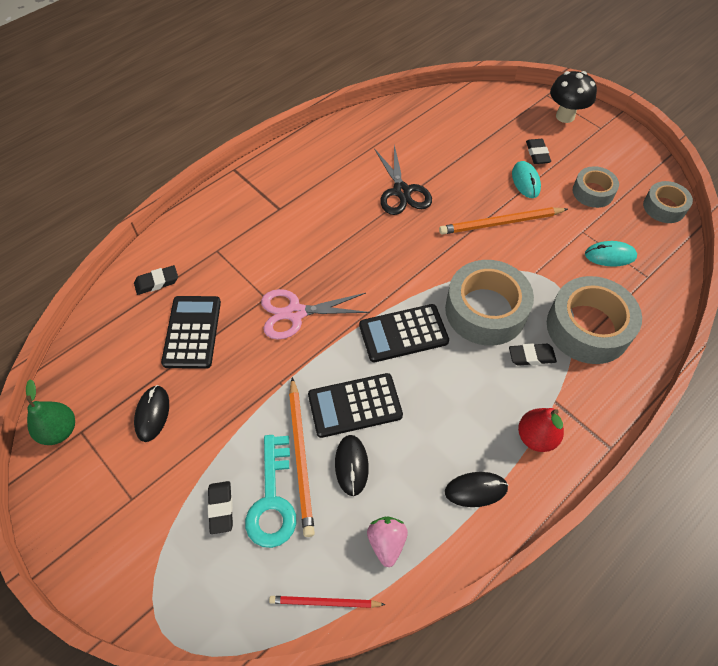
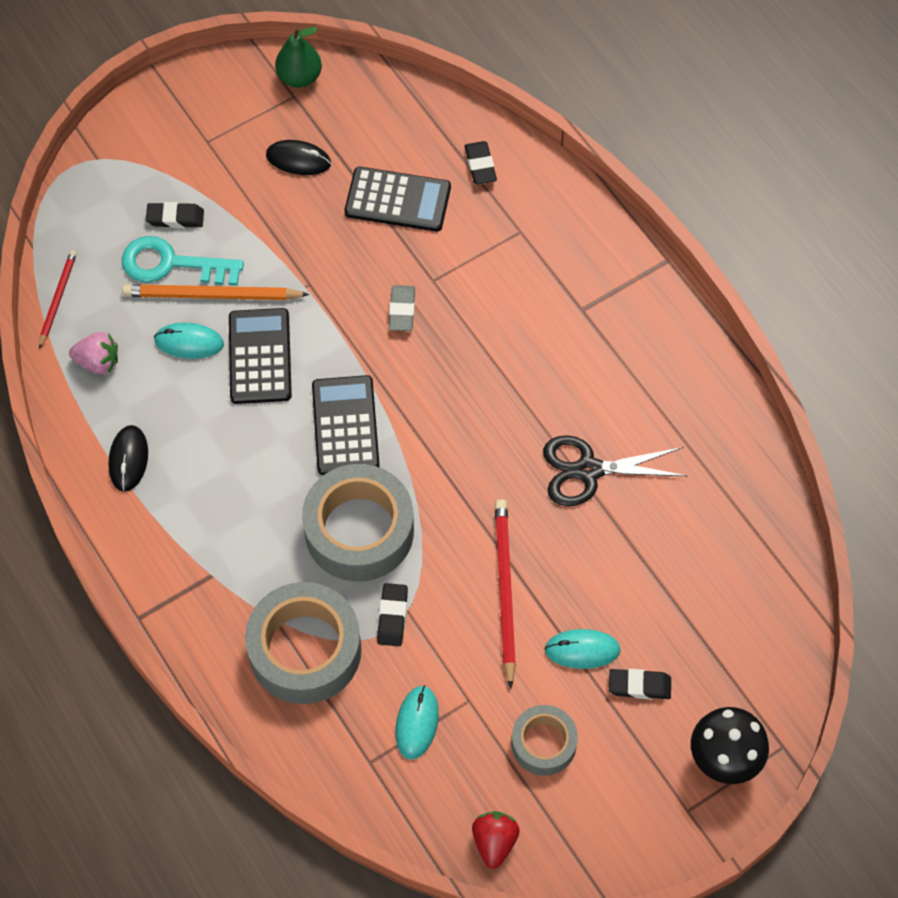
camera: 100 degrees right, 5 degrees up
(295, 313) = (402, 310): pink scissors -> grey eraser
(351, 465) = (189, 342): black mouse -> turquoise mouse
(500, 223) = (504, 590): orange pencil -> red pencil
(531, 356) = (278, 566): black eraser -> black eraser (392, 616)
(536, 437) = (172, 539): red pear -> none
(664, 207) = (494, 841): grey tape -> red strawberry

